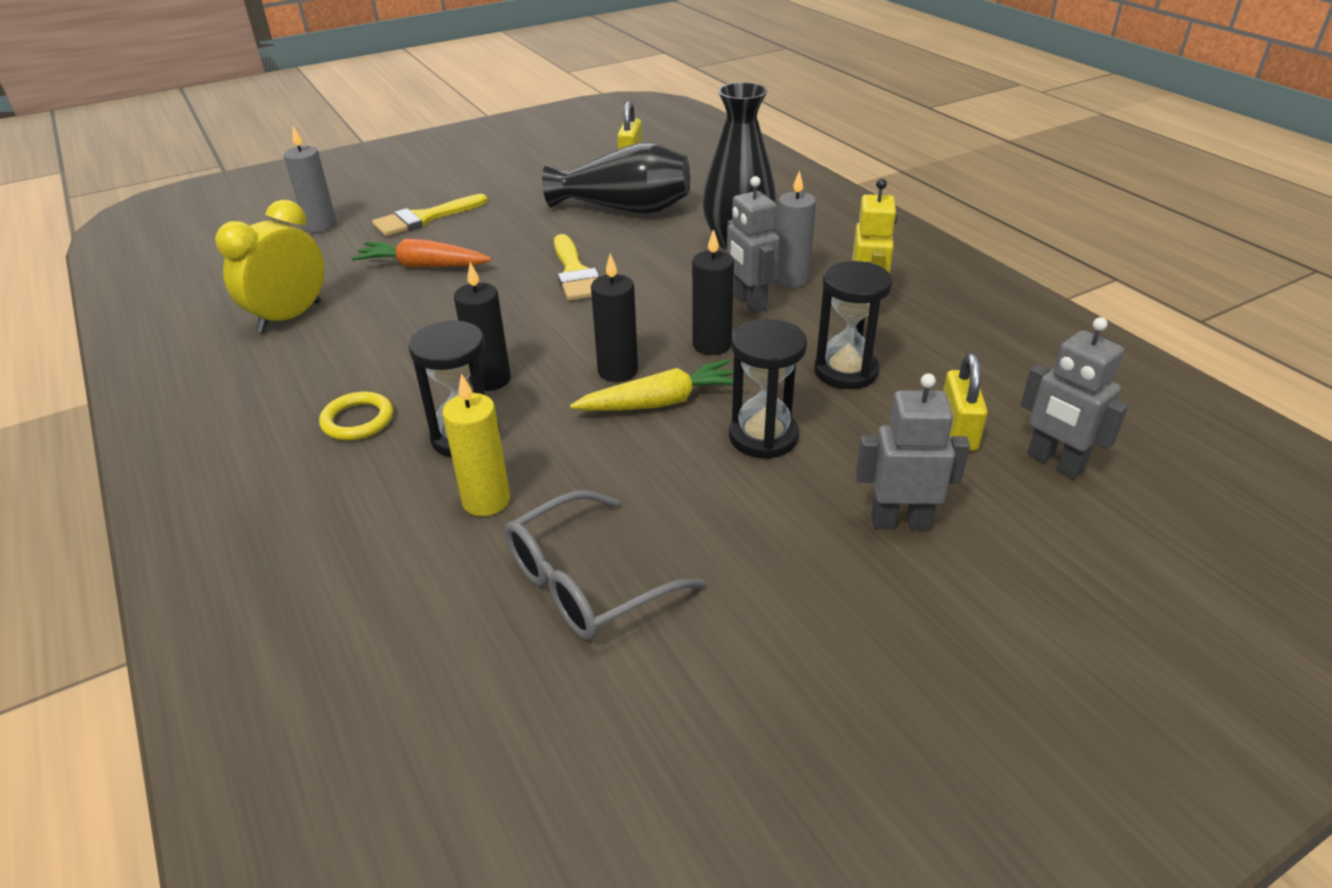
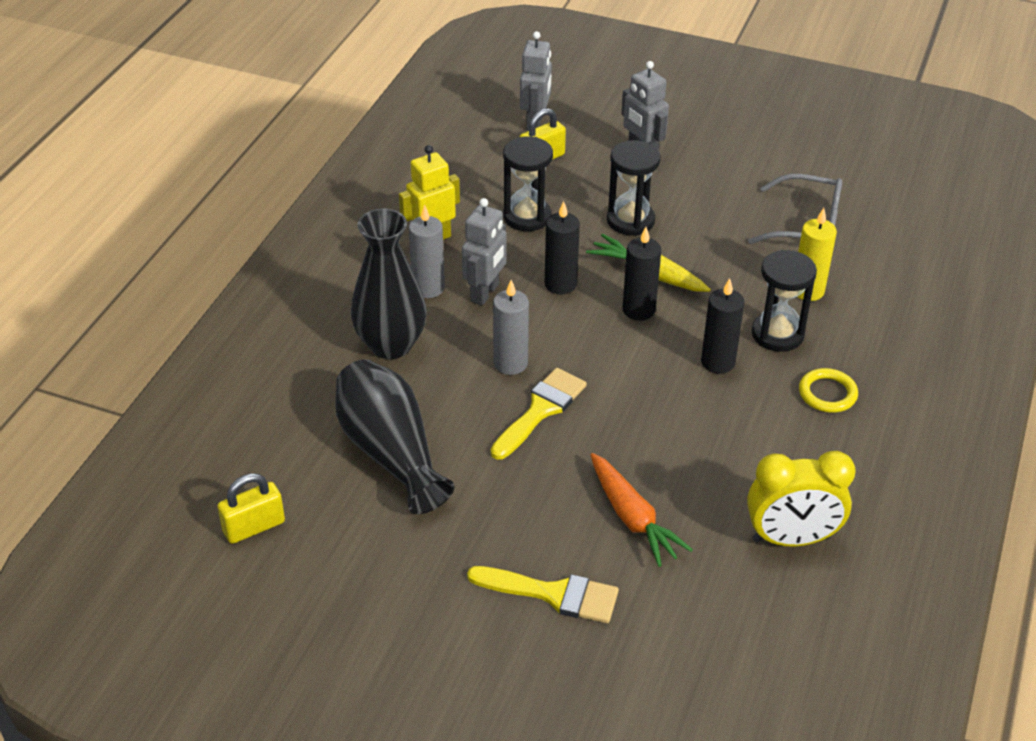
camera: 130 degrees left, 5 degrees up
(321, 226) = (652, 671): grey candle -> grey candle (510, 363)

